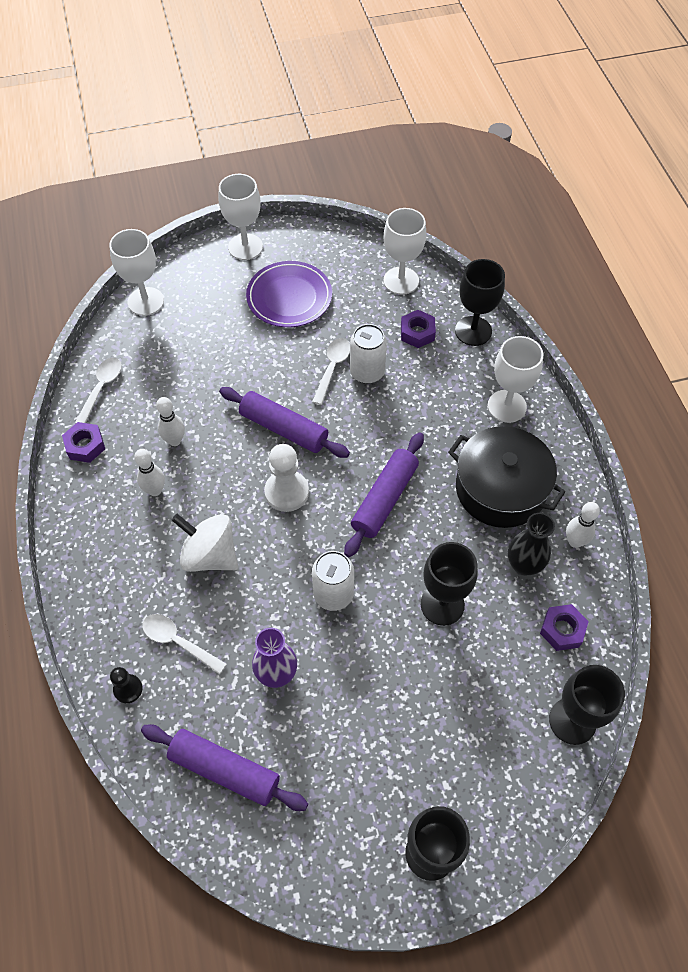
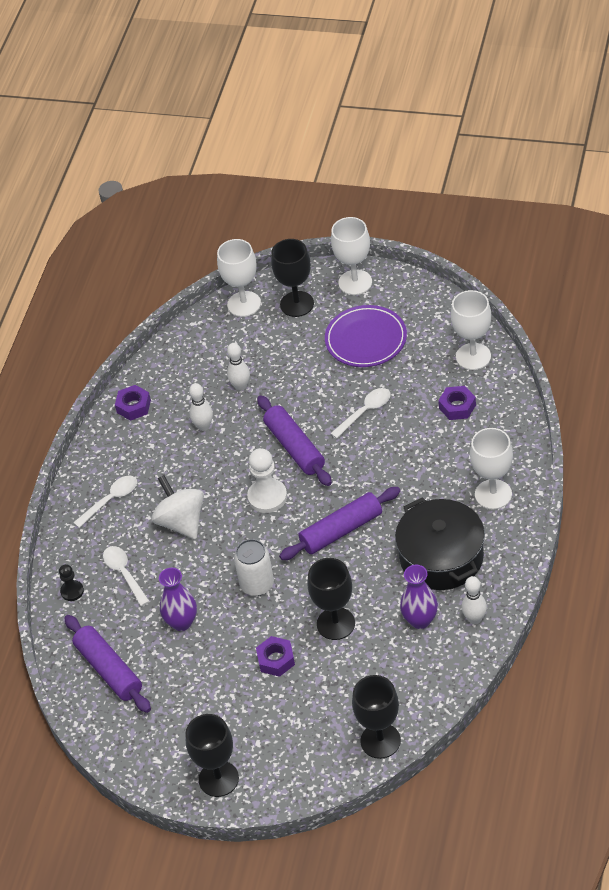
camera: 35 degrees right, 10 degrees down
(101, 388) = (170, 365): white spoon -> white spoon (111, 500)
(155, 490) = (167, 459): white bowling pin -> white bowling pin (240, 386)
(367, 372) = (392, 425): white can -> none
(473, 331) = (508, 422): black goblet -> black goblet (297, 304)
(524, 565) = (420, 620): black vase -> purple vase
(562, 630) = (417, 677): purple nut -> purple nut (276, 660)

